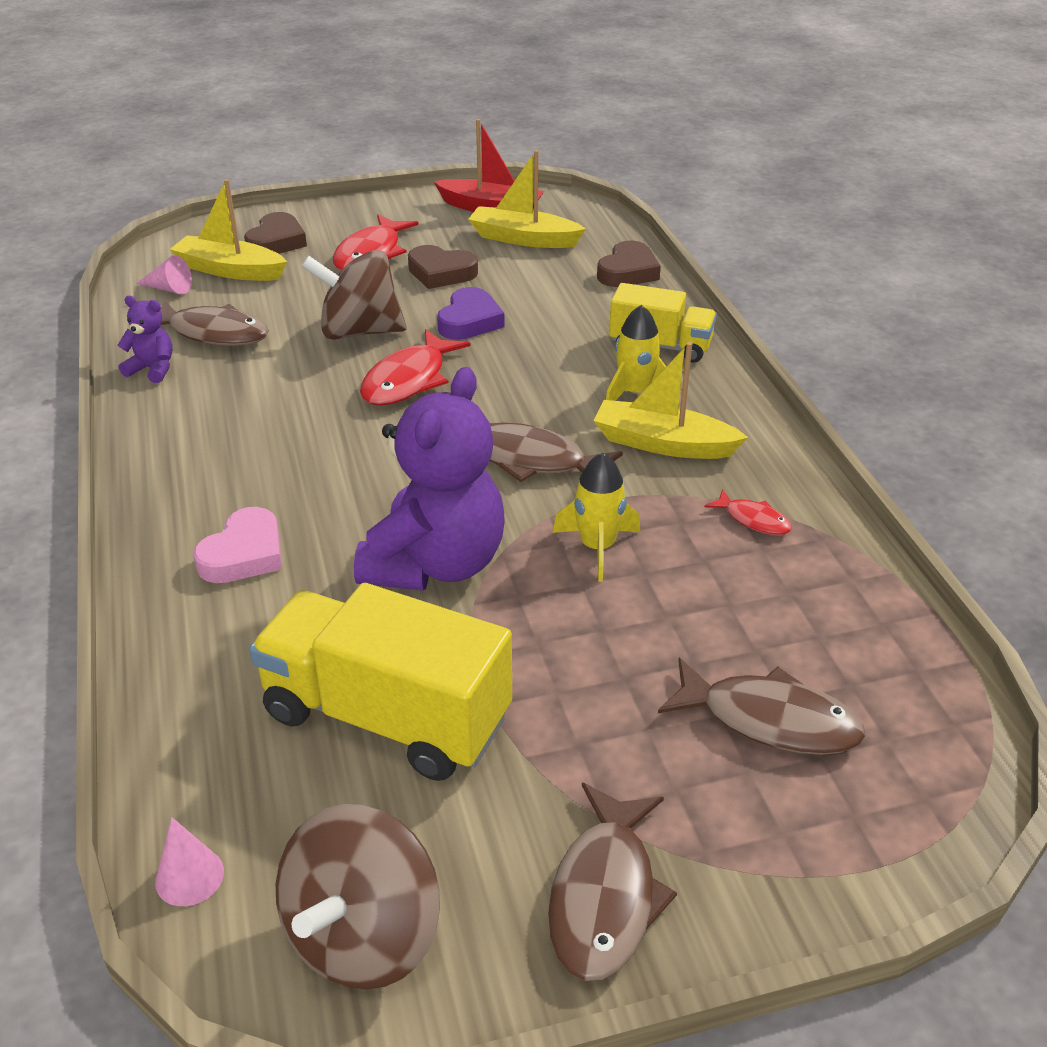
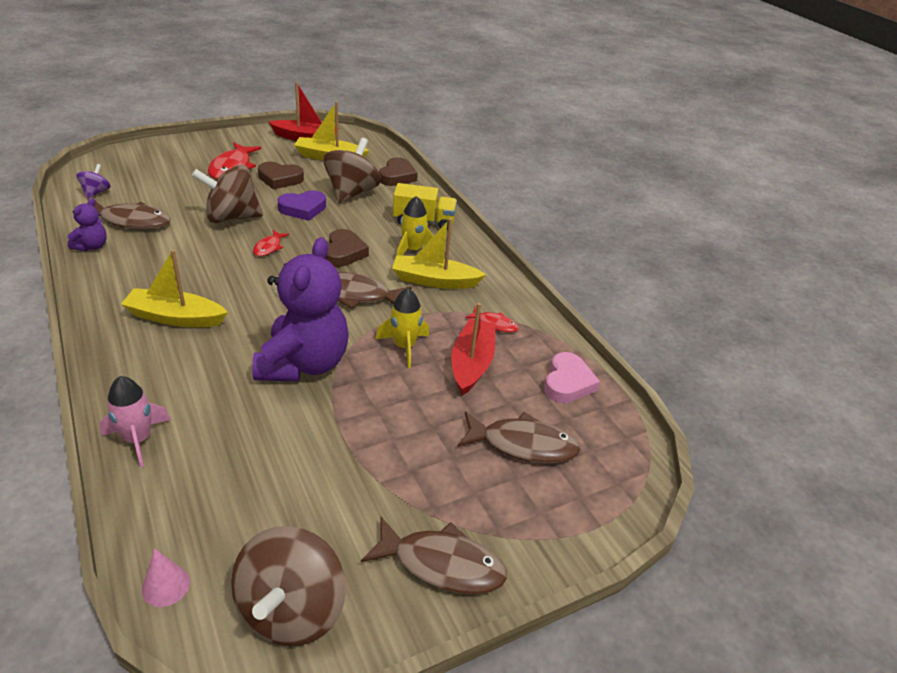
camera: 15 degrees left, 0 degrees up
(152, 369) = (92, 246): purple teddy bear -> purple teddy bear turned 105 degrees clockwise
(169, 289) = (96, 192): pink cone -> purple spinning top
(179, 659) = (138, 440): none -> pink rocket
(230, 270) = (138, 180): yellow boat -> yellow boat (175, 317)
(244, 554) = (174, 366): pink heart -> pink heart (567, 383)
(276, 241) = (167, 160): brown heart -> brown heart (344, 253)
(386, 716) = (285, 465): yellow truck -> none
(409, 380) = (269, 247): red fish -> red fish, size x0.53
(469, 321) = (303, 209): purple heart -> purple heart turned 60 degrees clockwise
(550, 297) = (352, 192): none -> brown spinning top
(605, 896) = (441, 564): brown fish -> brown fish turned 75 degrees counterclockwise
(704, 582) = (471, 363): none -> red boat

